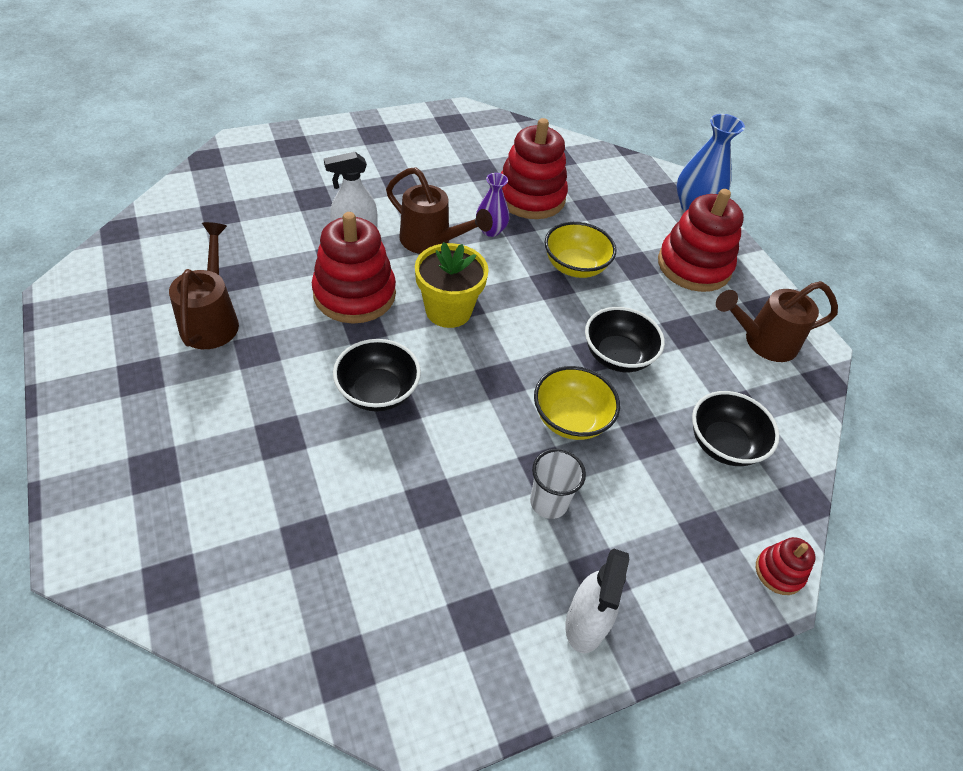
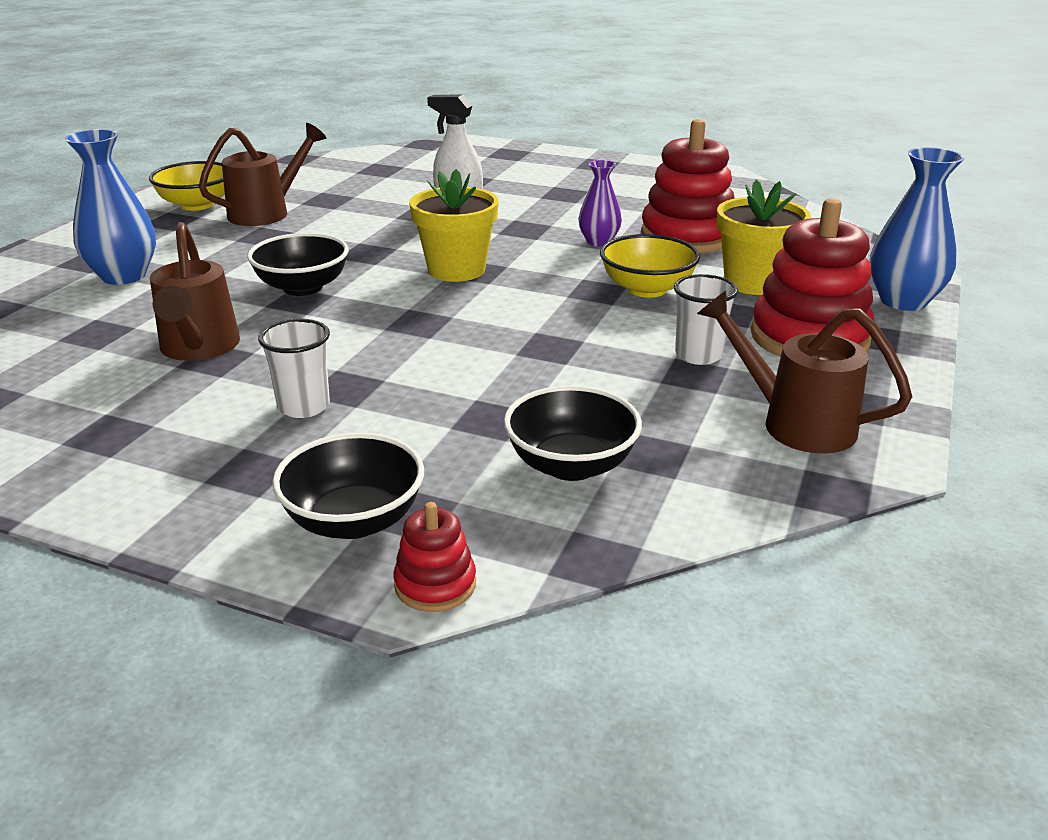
camera: 50 degrees right, 20 degrees down
(219, 467) = (124, 276): none -> blue vase
(354, 294) = (395, 235): red stacking toy -> none
(431, 241) = (525, 230): brown watering can -> brown watering can (198, 349)
(570, 419) = (434, 372): yellow bowl -> yellow bowl (197, 205)
(585, 623) = (174, 489): white spray bottle -> none
(616, 228) = (754, 282): none -> yellow flower pot
(617, 356) = (572, 357): black bowl -> black bowl (354, 520)
(668, 313) = (698, 355): none -> white cup

